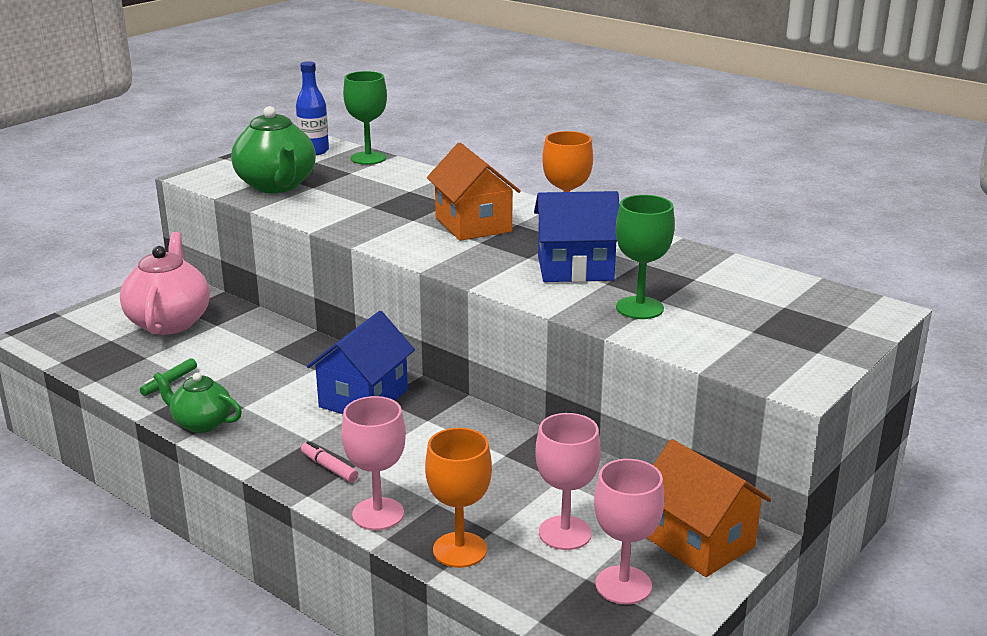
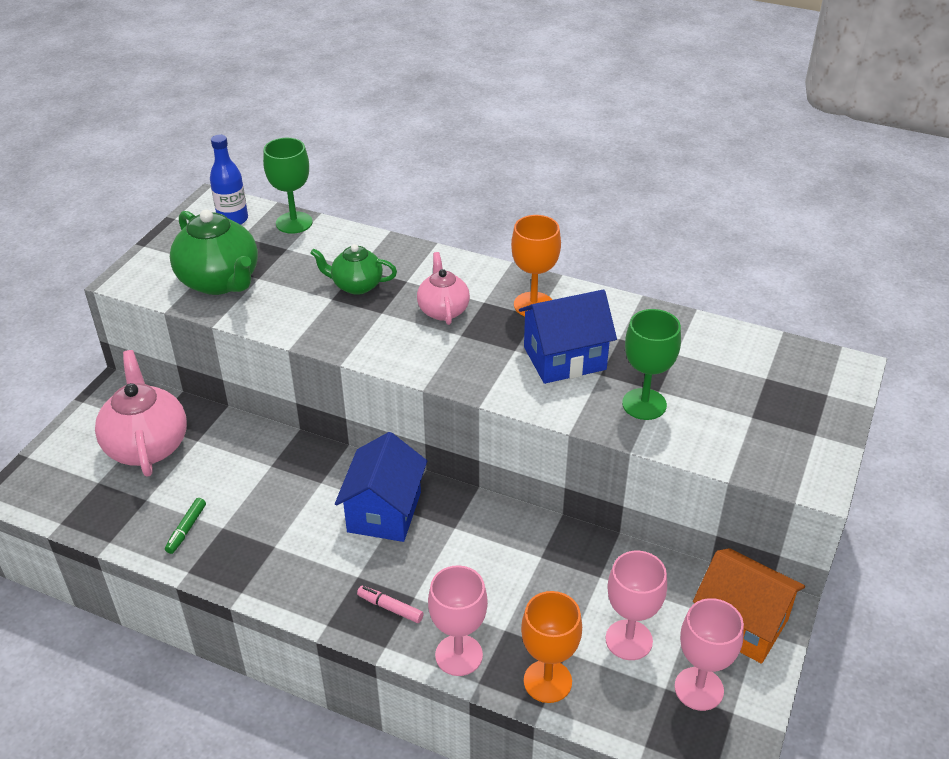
camera: 15 degrees left, 15 degrees up
(201, 423) = (243, 577): green teapot -> green teapot (356, 285)
(473, 224) = (443, 310): orange house -> pink teapot

